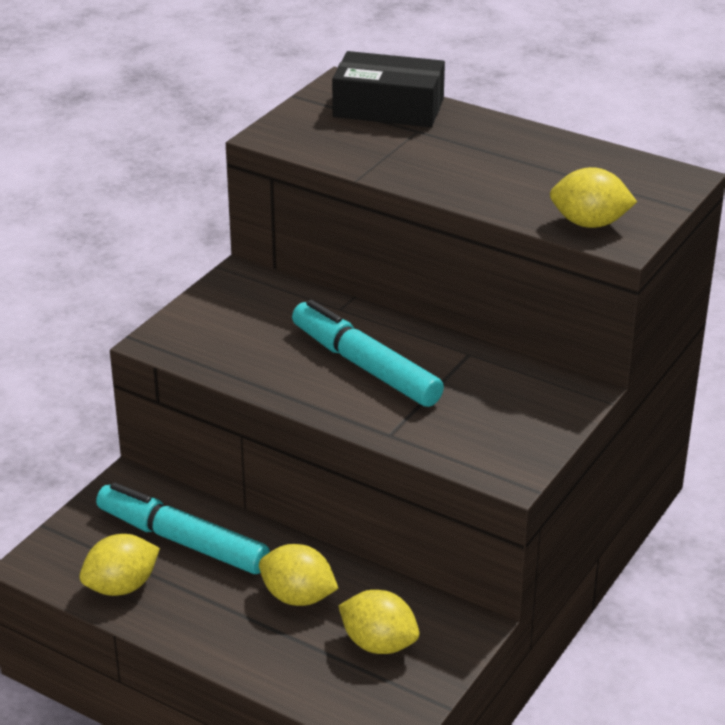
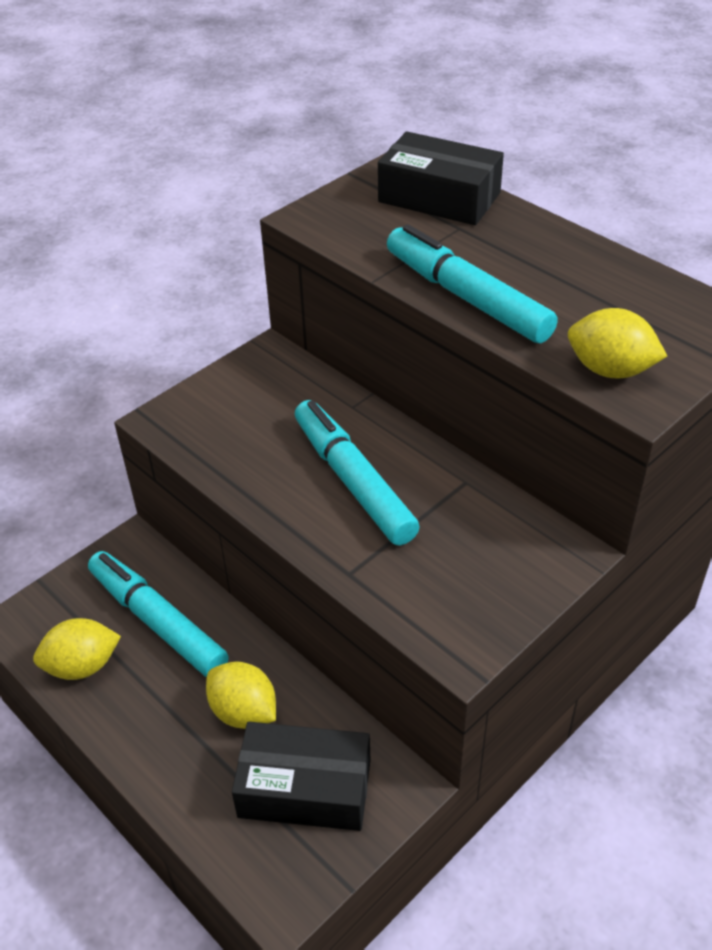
camera: 15 degrees right, 10 degrees up
(379, 644) = (305, 788): yellow lemon -> black box
(446, 183) = (467, 297): none -> turquoise marker

